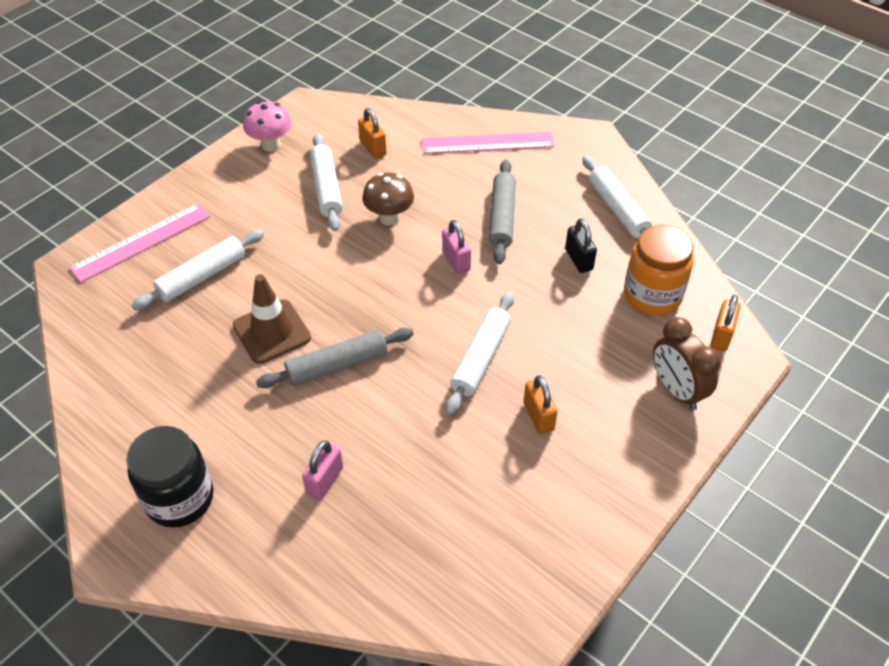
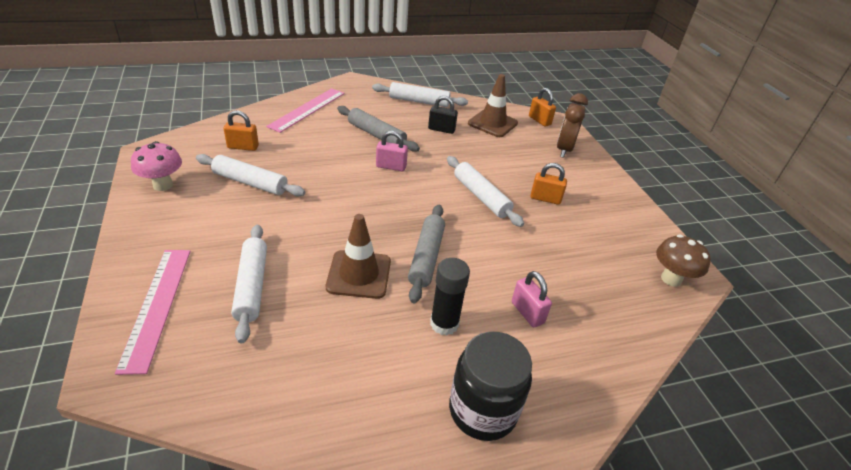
camera: 60 degrees left, 10 degrees down
(259, 423) = (444, 323): none -> black glue stick
(389, 218) = (318, 172): brown mushroom -> brown mushroom (671, 279)
(652, 295) = (492, 123): orange jar -> brown traffic cone
(676, 390) = (564, 149): brown clock -> brown clock turned 105 degrees clockwise

